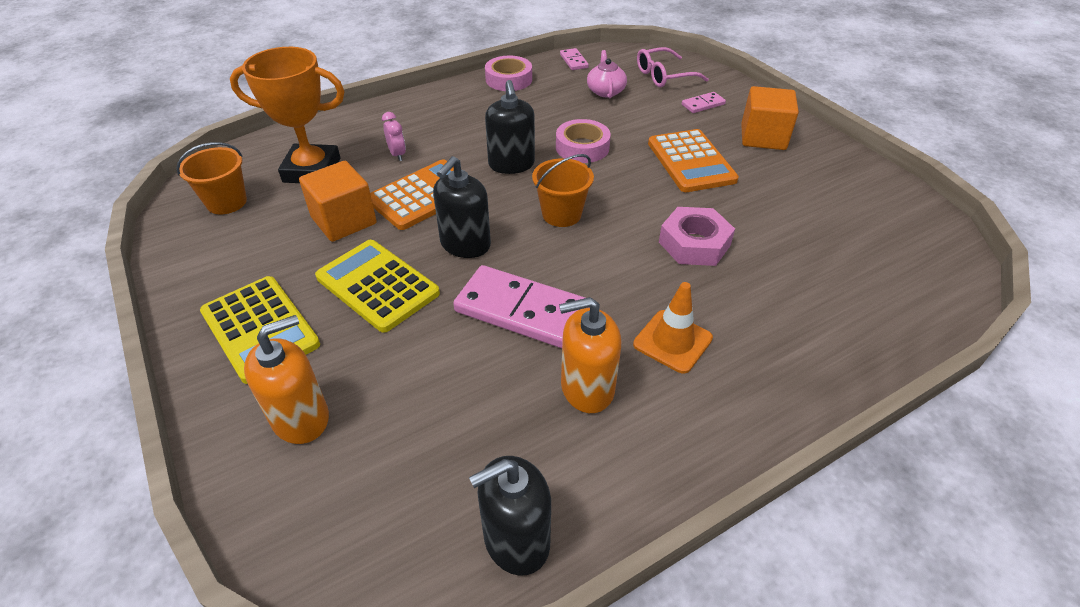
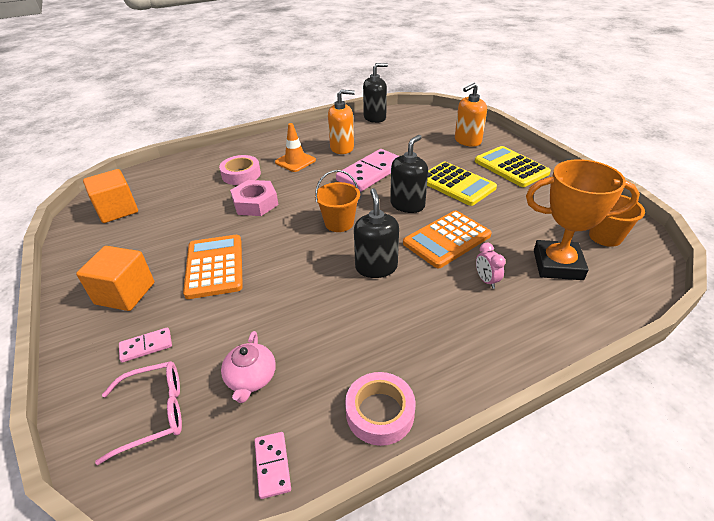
camera: 175 degrees left, 5 degrees down
(344, 221) = (500, 221): orange cube -> orange cube (117, 210)
(521, 311) = (371, 173): pink domino -> pink domino turned 75 degrees counterclockwise
(582, 147) = (307, 285): pink tape -> pink tape (241, 174)

